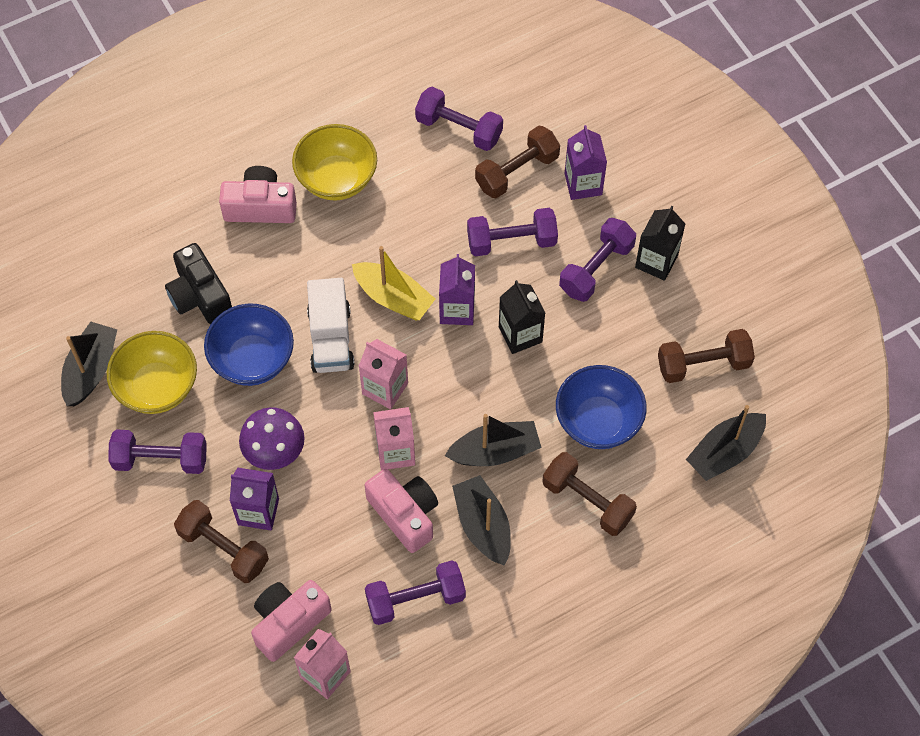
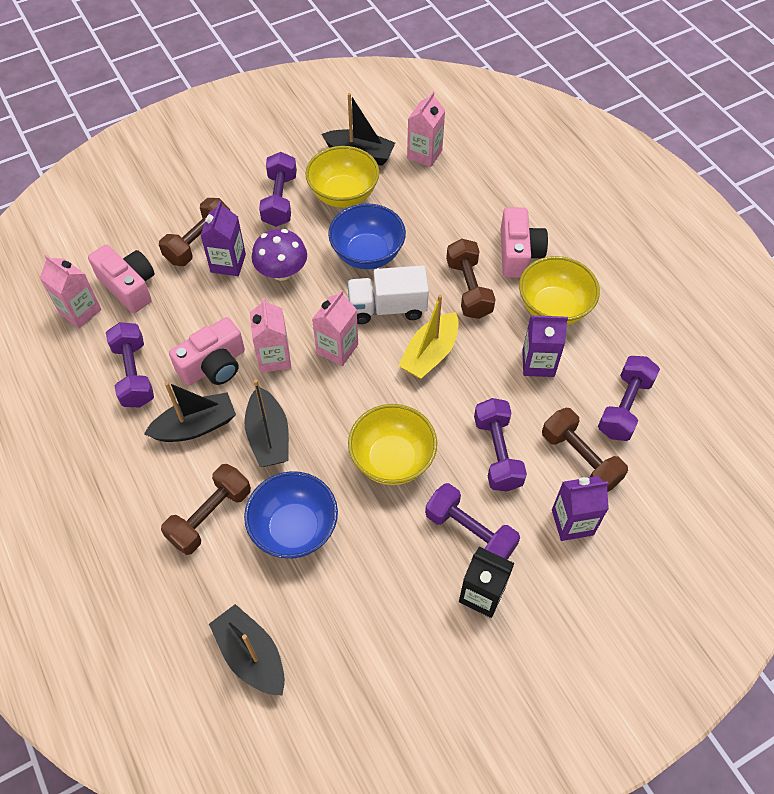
camera: 90 degrees right, 5 degrees down
(97, 297) = (424, 154): none -> pink carton
(200, 296) = (428, 217): black camera -> none
(457, 310) = (418, 405): purple carton -> purple carton (538, 363)
(520, 334) = (392, 459): black carton -> yellow bowl
(703, 364) = (356, 638): brown dumbbell -> brown dumbbell (468, 289)

